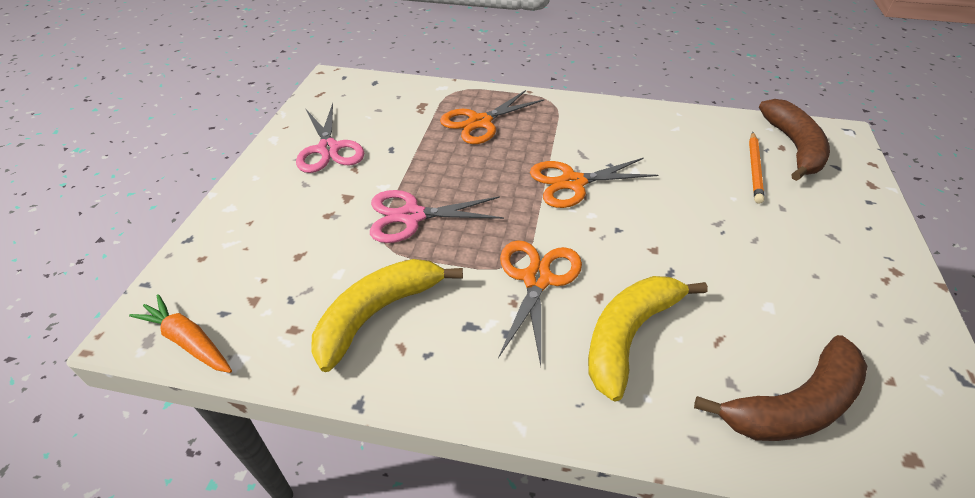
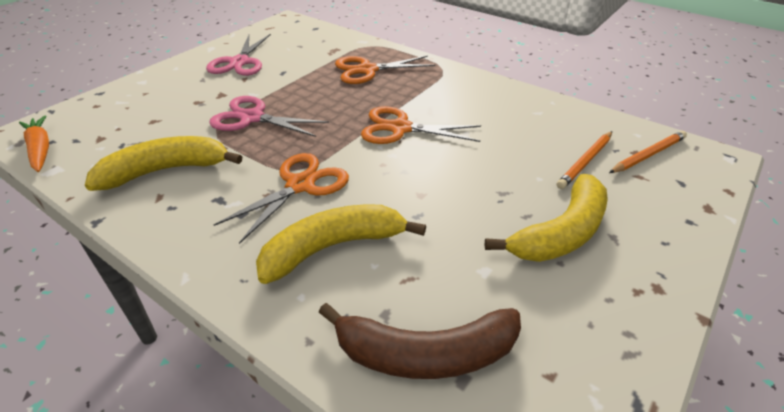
camera: 25 degrees right, 5 degrees down
(793, 147) = (648, 155): brown banana -> orange pencil
(794, 247) = (561, 233): none -> yellow banana

